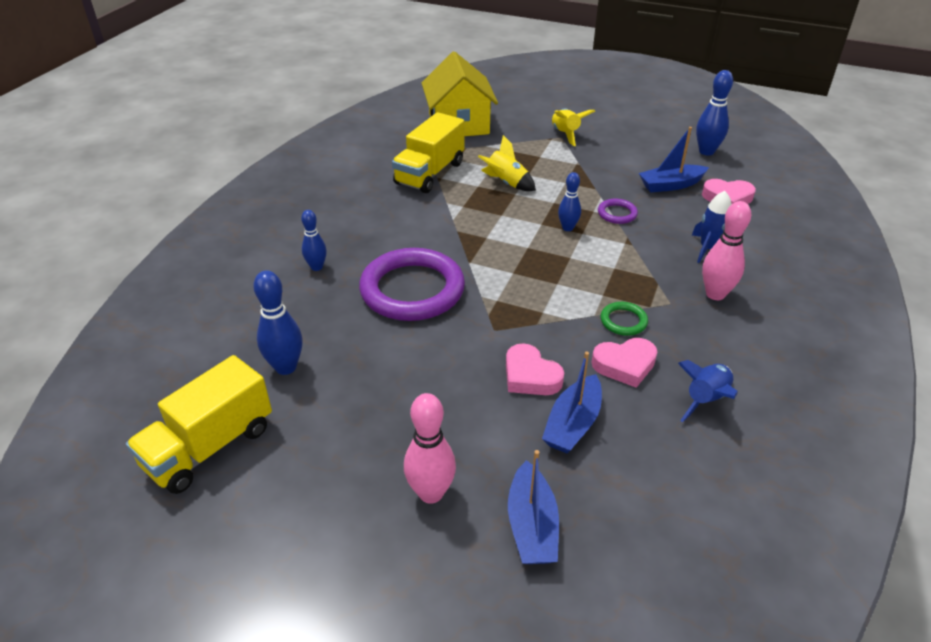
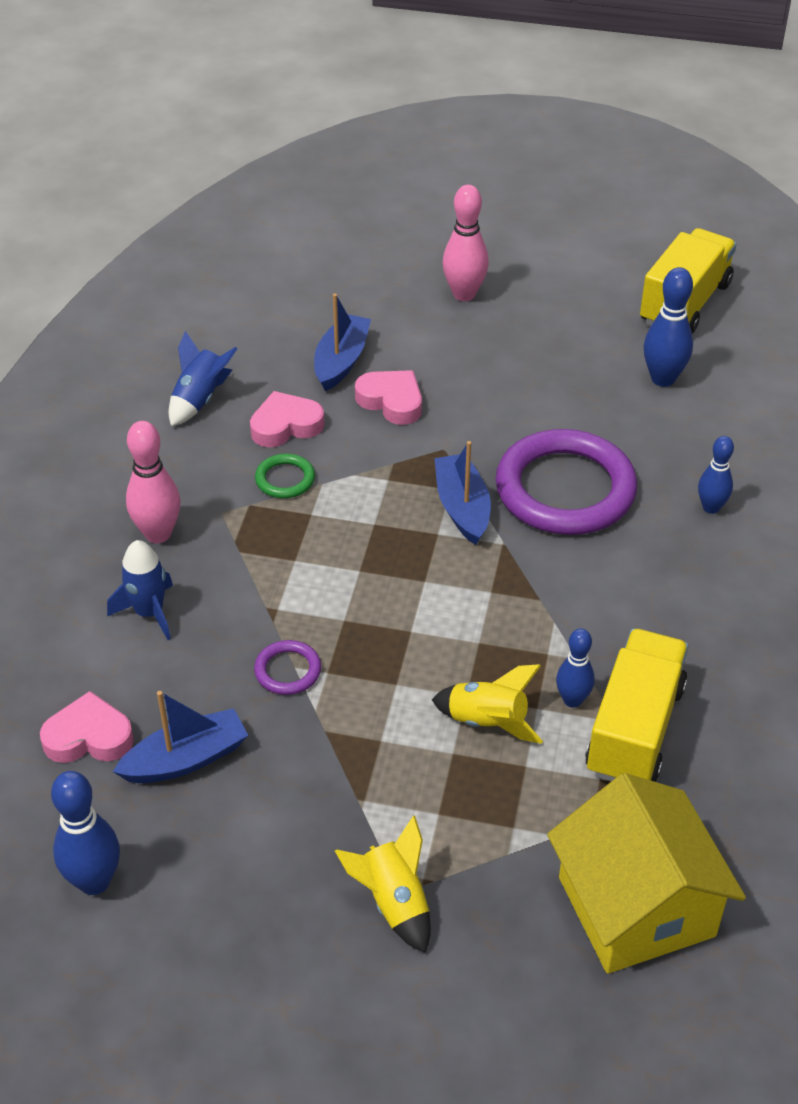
camera: 170 degrees right, 5 degrees up
(532, 525) = (371, 283): blue boat -> blue boat (462, 508)
(567, 228) = (367, 627): blue bowling pin -> blue bowling pin (572, 700)

